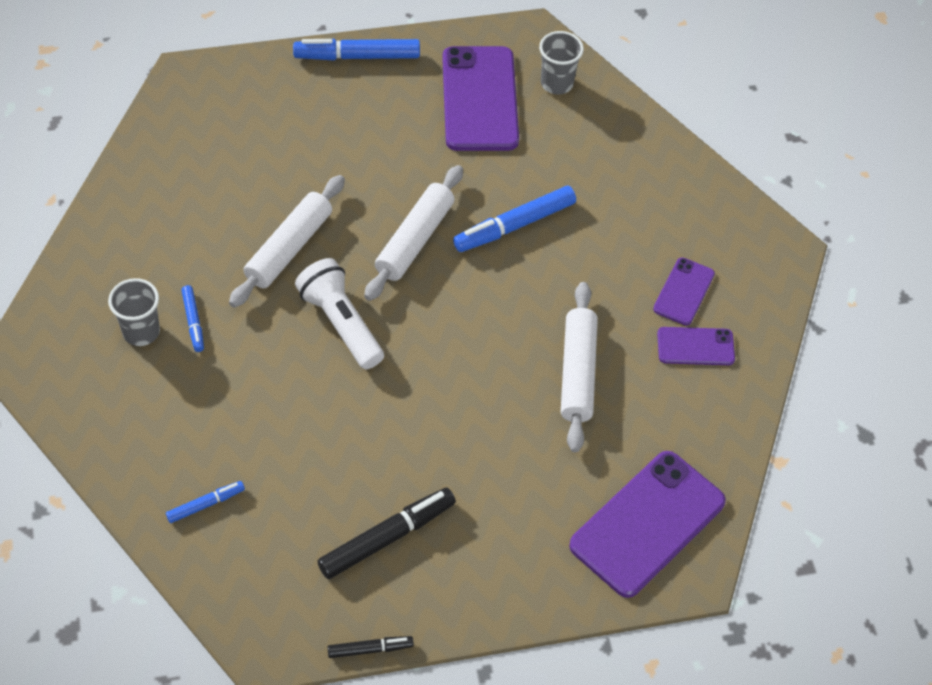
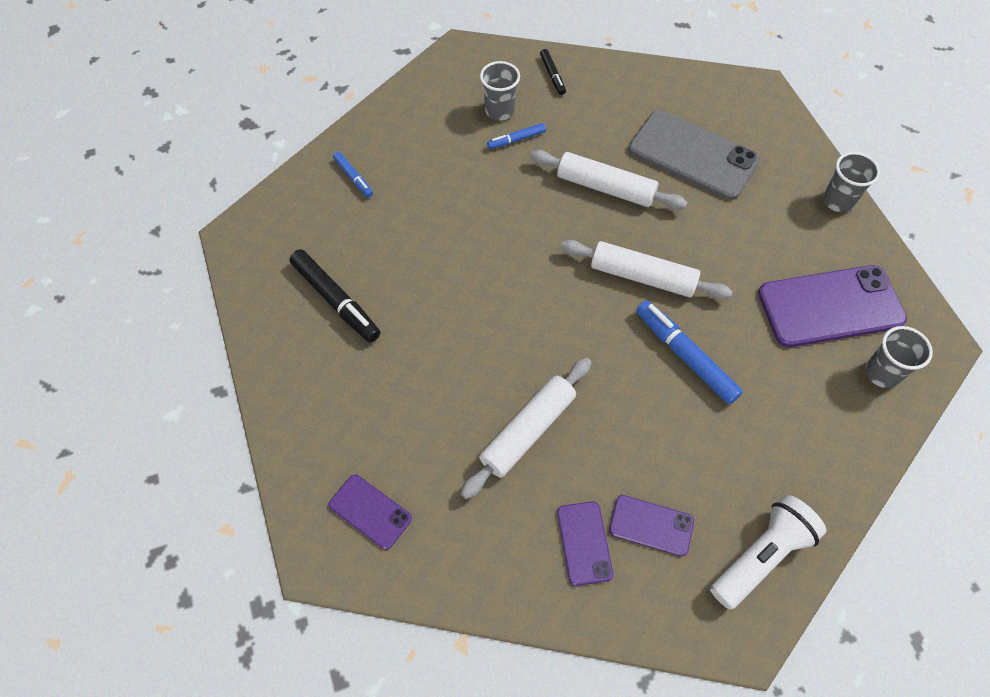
camera: 85 degrees right, 5 degrees up
(264, 159) = (693, 155): none -> grey phone
(341, 323) = (538, 236): white flashlight -> white flashlight (761, 556)
(357, 56) = (838, 201): blue marker -> grey cup
(370, 649) = (235, 304): black marker -> black marker (552, 75)
(578, 372) = (528, 431): white rolling pin -> white rolling pin turned 45 degrees counterclockwise
(647, 524) = (370, 511): purple phone -> purple phone, size x0.52

